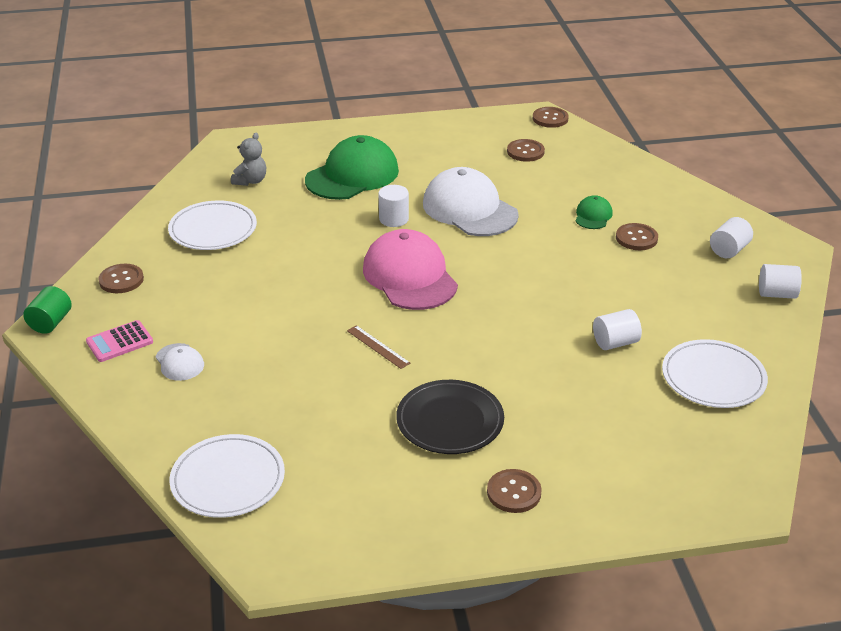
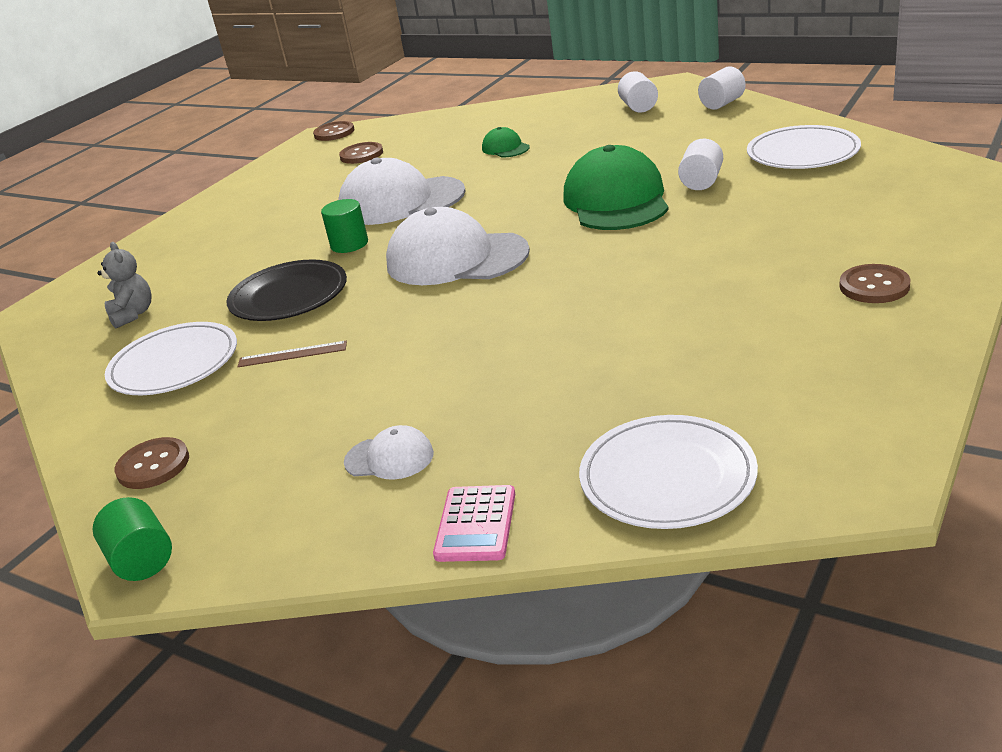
camera: 45 degrees left, 5 degrees down
(119, 342) = (278, 501): pink calculator -> pink calculator (476, 524)
(352, 175) = (237, 249): green cap -> green cap (616, 200)
(378, 347) = (547, 306): brown ruler -> brown ruler (292, 354)
(394, 219) = (349, 244): white cylinder -> green cylinder
(409, 276) = (456, 258): pink cap -> white cap
(450, 421) = (722, 294): black plate -> black plate (289, 296)
(636, 238) = (566, 138): brown button -> none

